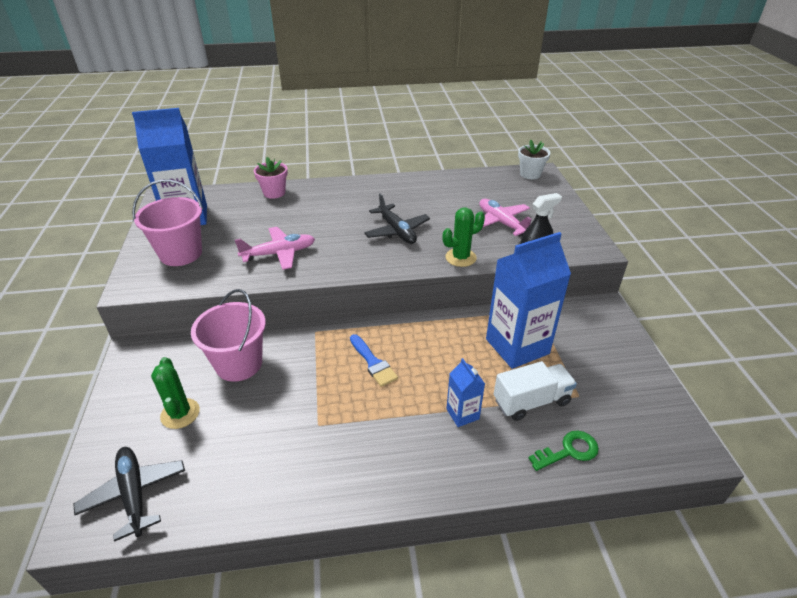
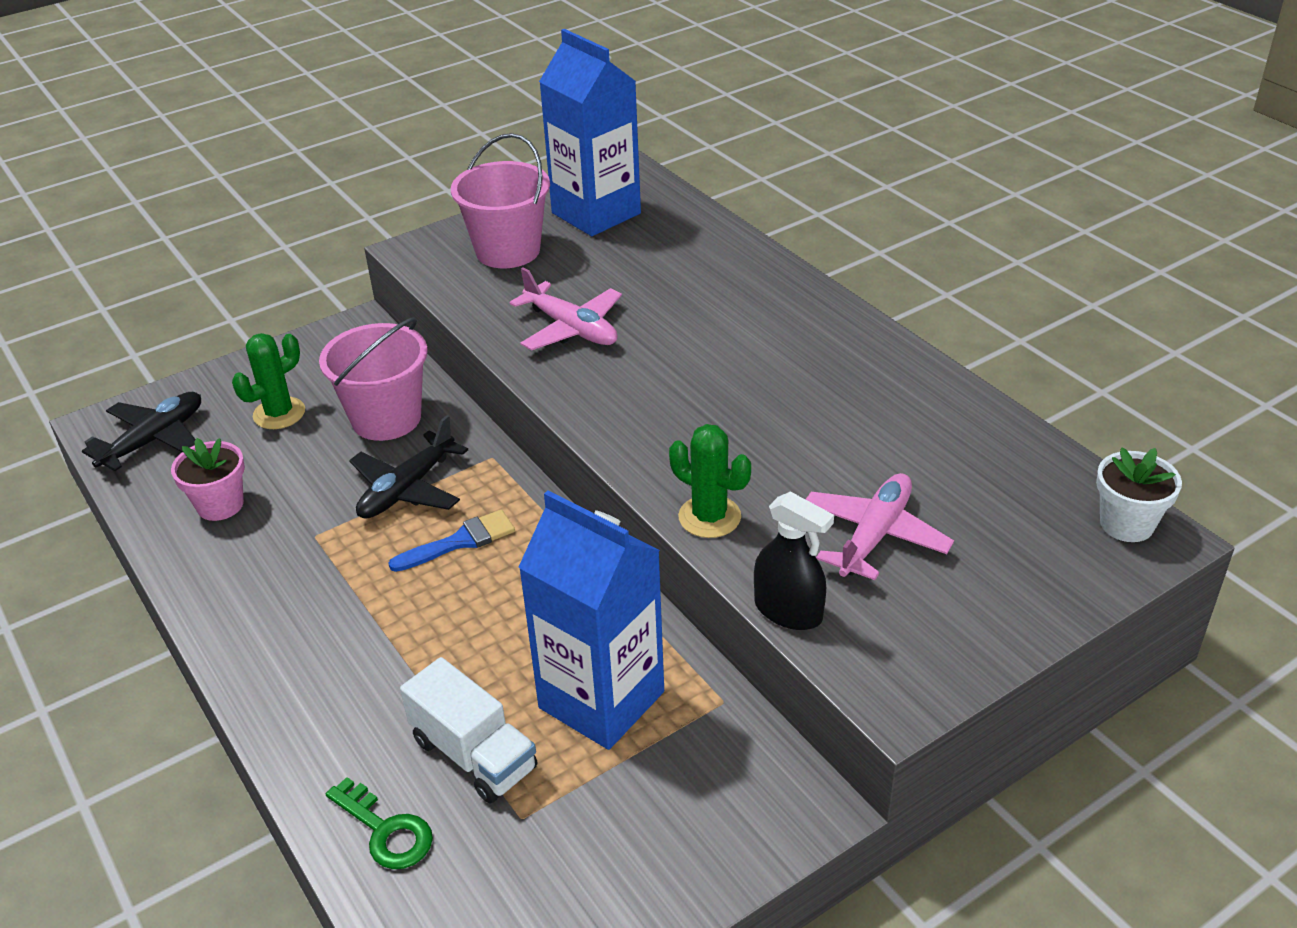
camera: 65 degrees right, 0 degrees up
(274, 193) = (730, 253): pink flower pot -> pink flower pot (220, 505)
(373, 363) = (460, 541): blue brush -> blue brush turned 150 degrees counterclockwise
(397, 231) = (730, 417): black plane -> black plane (407, 489)
(462, 414) = (404, 677): blue carton -> none

